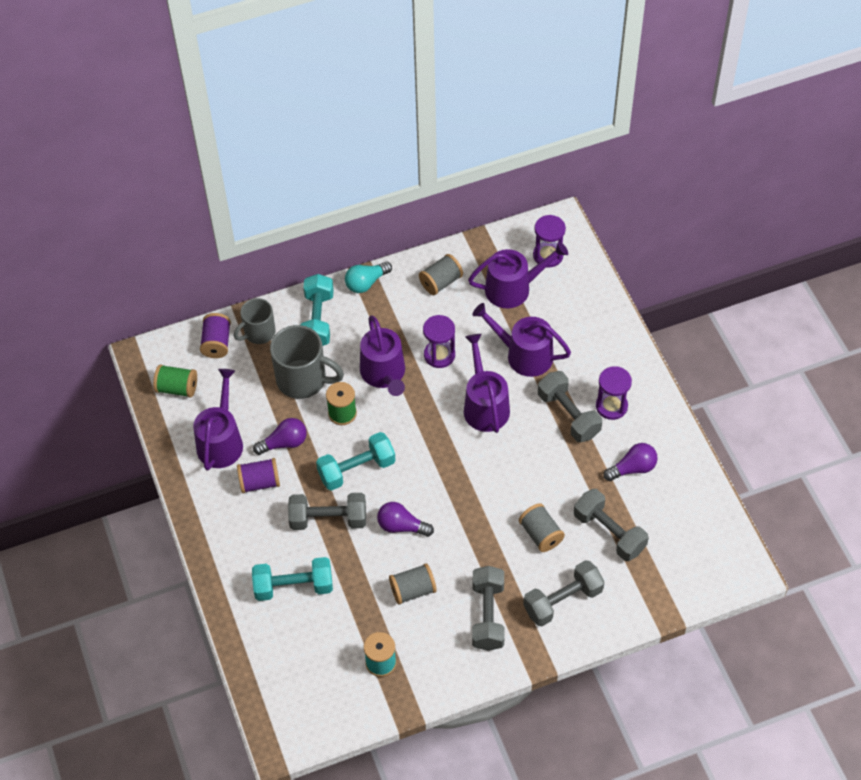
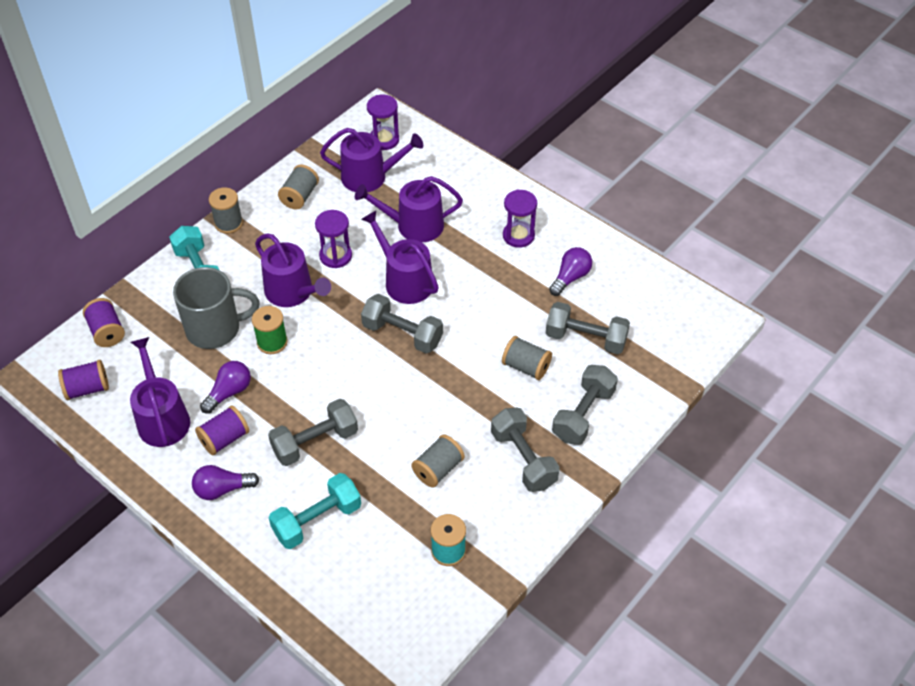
camera: 30 degrees left, 5 degrees down
(177, 388) = (87, 388): green spool -> purple spool
(258, 333) = (145, 306): grey mug -> none
(356, 469) = (316, 385): turquoise dumbbell -> none
(366, 283) = (228, 223): turquoise light bulb -> grey spool
(401, 526) = (391, 417): purple light bulb -> purple light bulb (222, 489)
(513, 288) = (370, 176): purple watering can -> purple watering can turned 45 degrees clockwise
(568, 415) = (485, 258): grey dumbbell -> grey dumbbell (402, 334)

